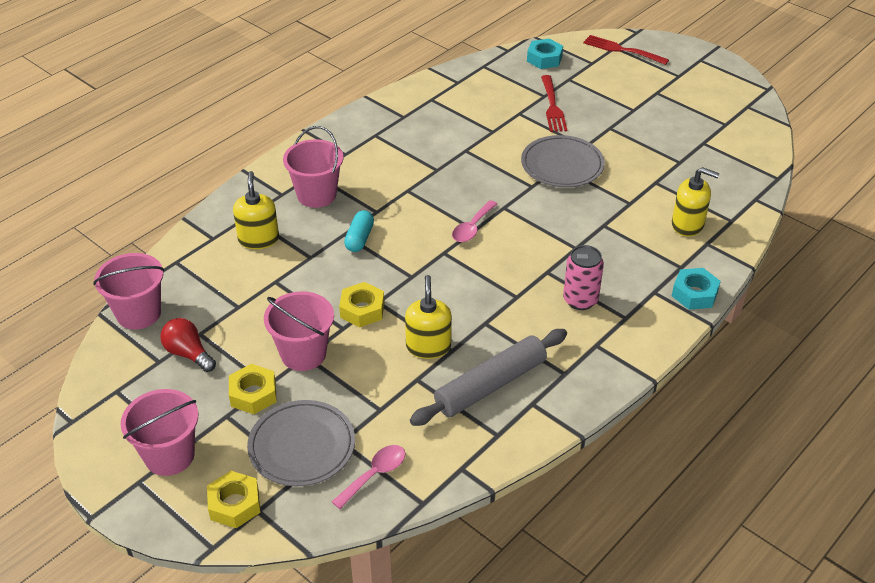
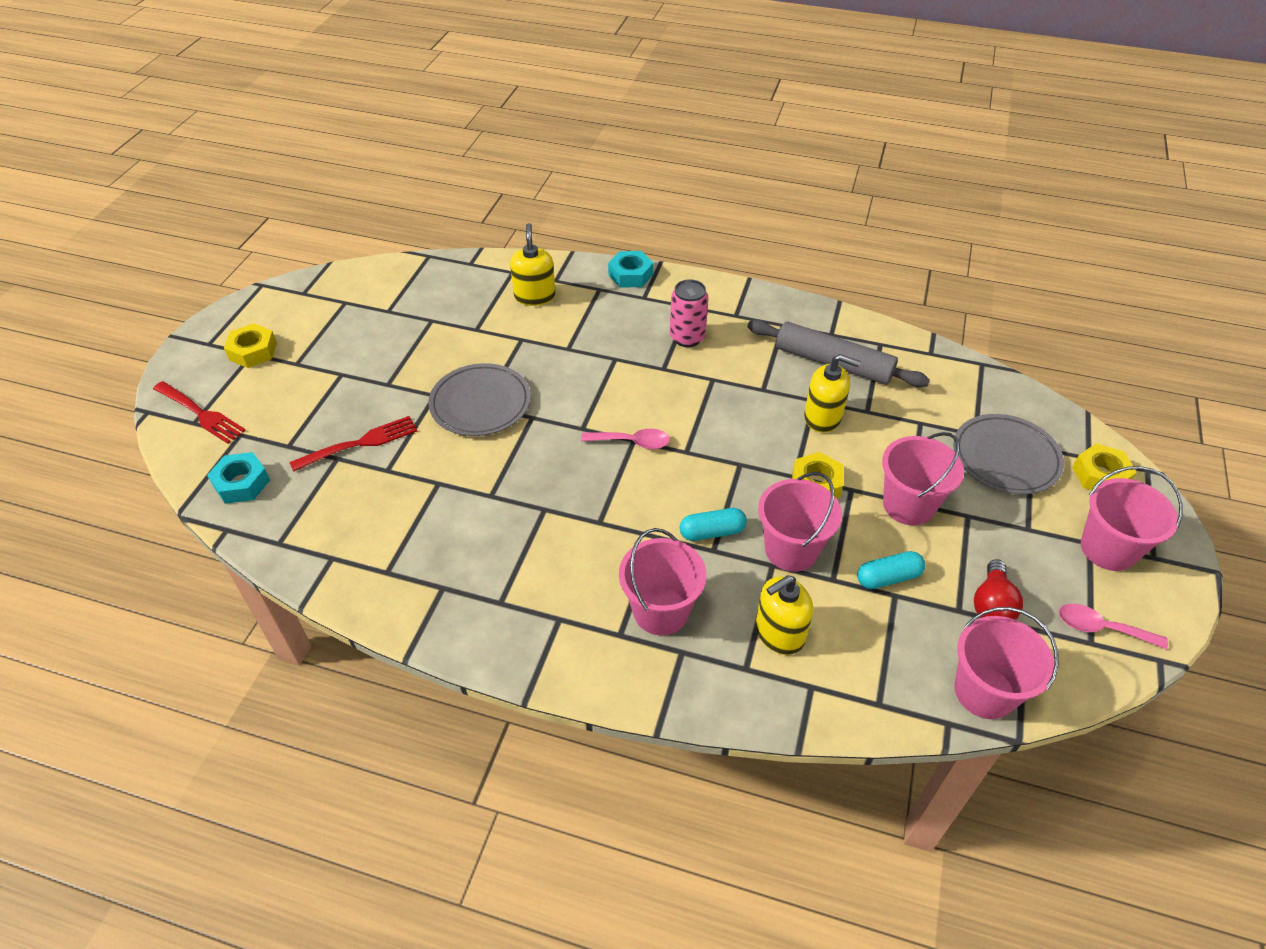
camera: 115 degrees left, 5 degrees up
(253, 310) = (888, 577): none -> turquoise capsule
(253, 394) = (987, 520): yellow nut -> yellow nut (253, 351)
(315, 271) = (791, 550): none -> pink bucket
(374, 475) = (986, 400): pink spoon -> pink spoon (1101, 628)
(428, 346) = (823, 417): yellow soap dispenser -> yellow soap dispenser turned 135 degrees counterclockwise
(623, 50) = (200, 413): red fork -> red fork turned 60 degrees counterclockwise

